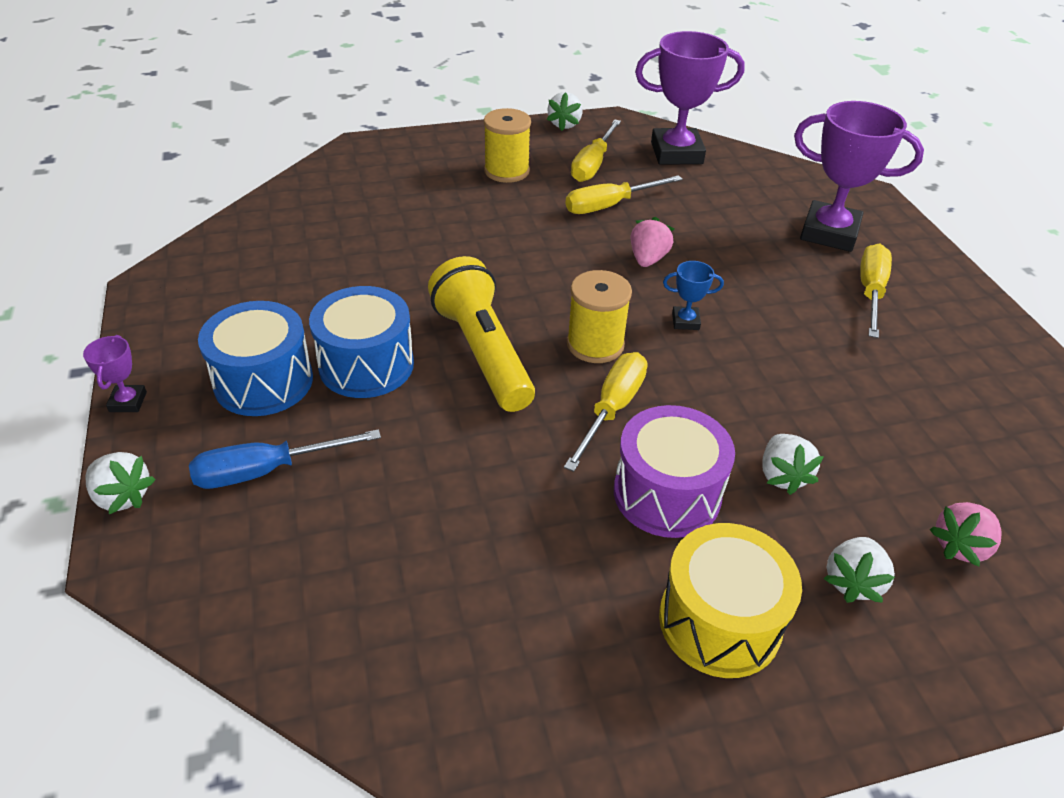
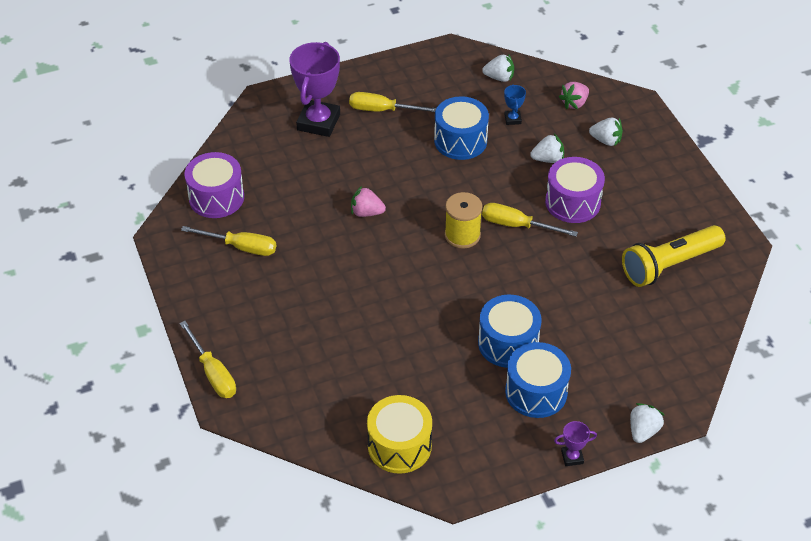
camera: 95 degrees left, 5 degrees up
(266, 471) = (606, 370): blue screwdriver -> none
(483, 352) = (482, 287): yellow flashlight -> yellow flashlight (669, 265)
(506, 171) = (258, 299): yellow spool -> none
(564, 124) = (173, 269): white strawberry -> white strawberry (499, 78)
(609, 205) = (301, 234): yellow screwdriver -> yellow screwdriver (213, 373)
(676, 153) = (216, 197): purple trophy -> purple drum
(685, 321) = (430, 194): blue trophy -> blue trophy (512, 119)
(719, 621) = (641, 185): yellow drum -> yellow drum (399, 446)
(814, 367) = (460, 141): none -> blue drum
(960, 546) = (574, 103): pink strawberry -> pink strawberry turned 90 degrees clockwise

